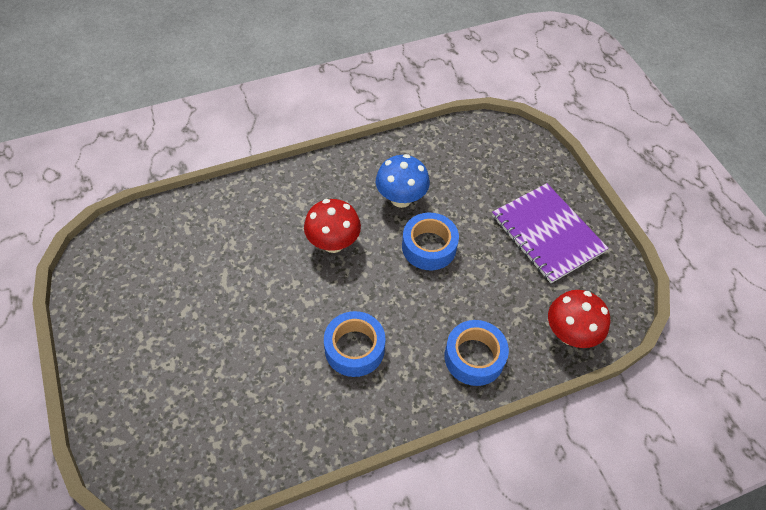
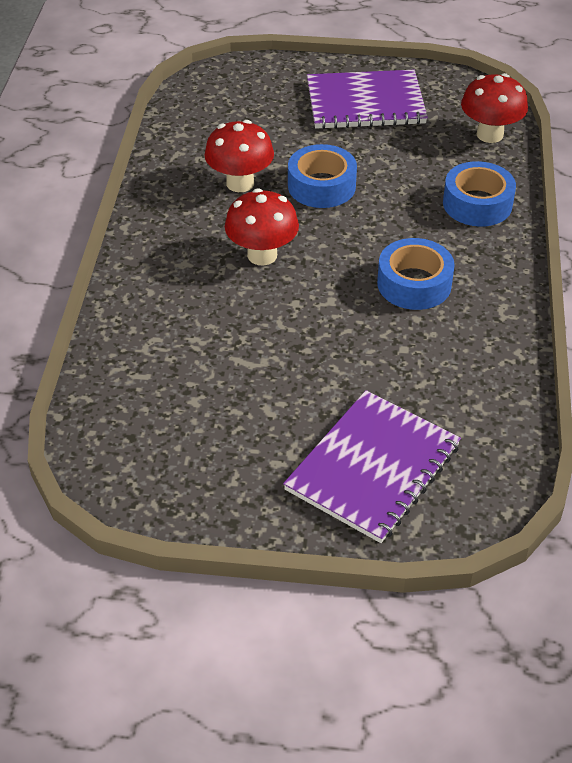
camera: 60 degrees left, 10 degrees down
(156, 394) = (372, 467): none -> purple notebook
(401, 198) = (240, 183): blue mushroom -> red mushroom

